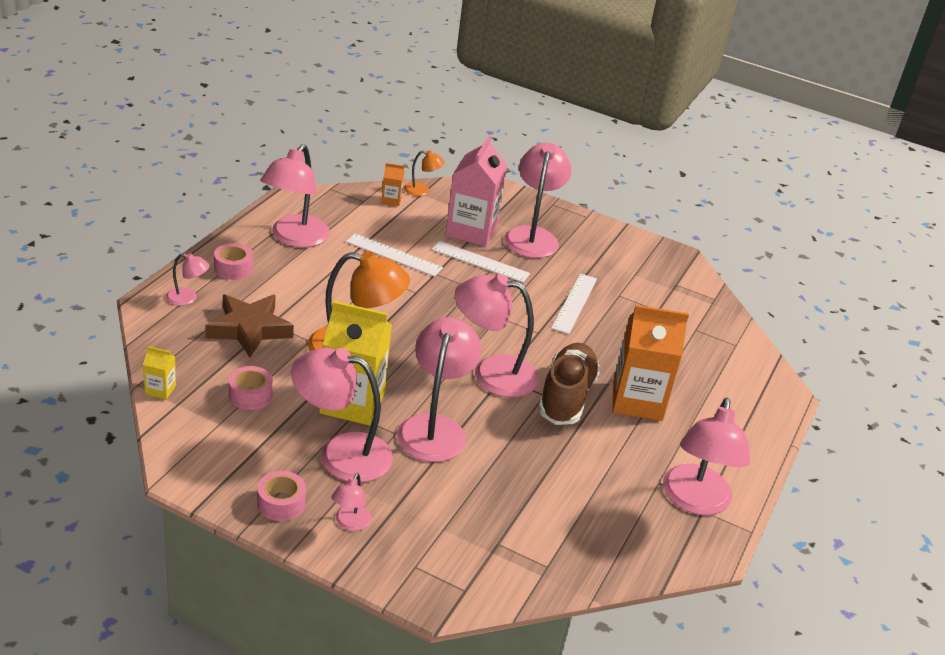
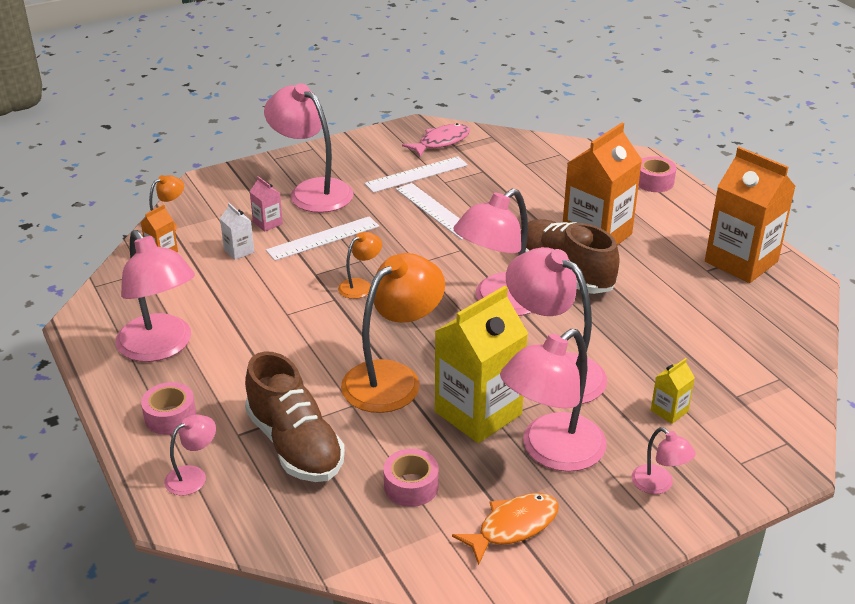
camera: 50 degrees left, 0 degrees up
(160, 390) = (346, 560): yellow carton -> yellow carton (669, 411)
(247, 457) = (513, 526): none -> orange fish
(249, 329) = (295, 445): brown star -> brown shoe
(281, 503) = (601, 526): pink tape -> pink tape (654, 182)
(394, 255) = (259, 289): white ruler -> white ruler (416, 174)
(426, 230) = (239, 251): none -> white carton
(443, 298) = (360, 285): none -> orange lamp
(471, 231) = (267, 223): pink carton -> pink carton, size x0.43
(672, 275) = (441, 142): none -> pink fish
(695, 501) = (741, 261): pink lamp -> orange carton

